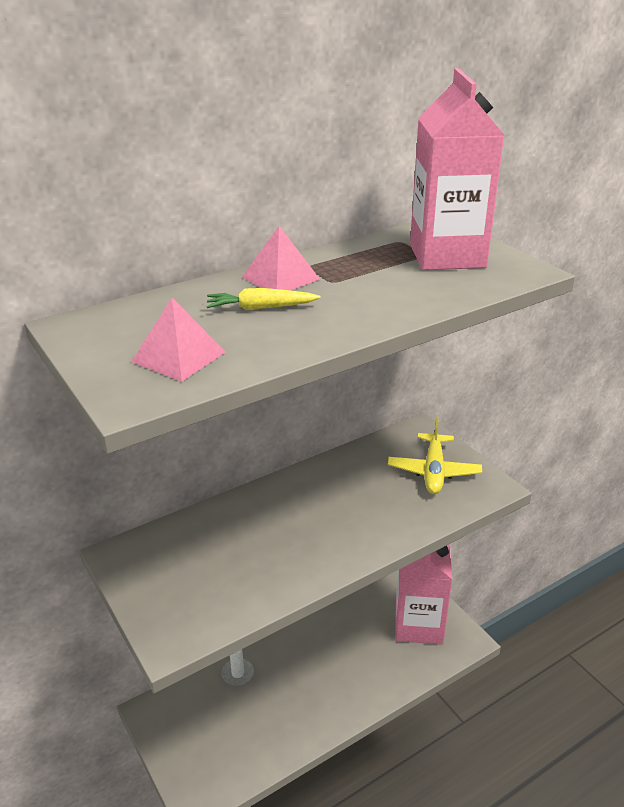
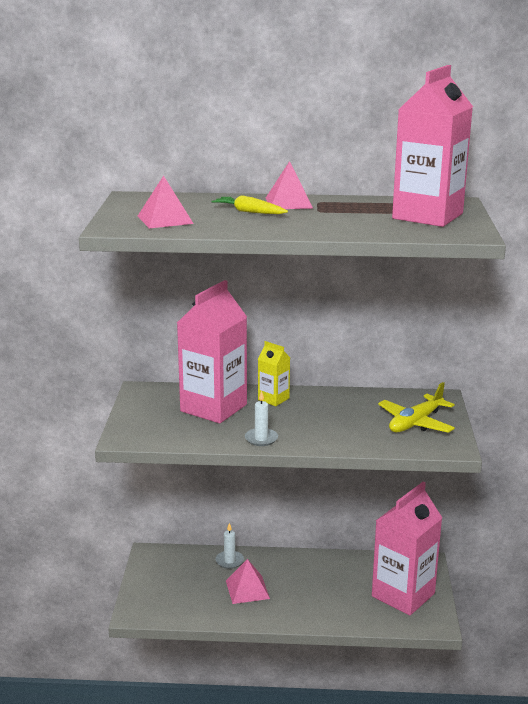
camera: 35 degrees right, 10 degrees down
(226, 543) = (213, 408): none -> pink carton
(275, 501) = (273, 399): none -> yellow carton
(283, 698) = (247, 589): none -> pink pyramid
(319, 564) = (261, 439): none -> white candle

